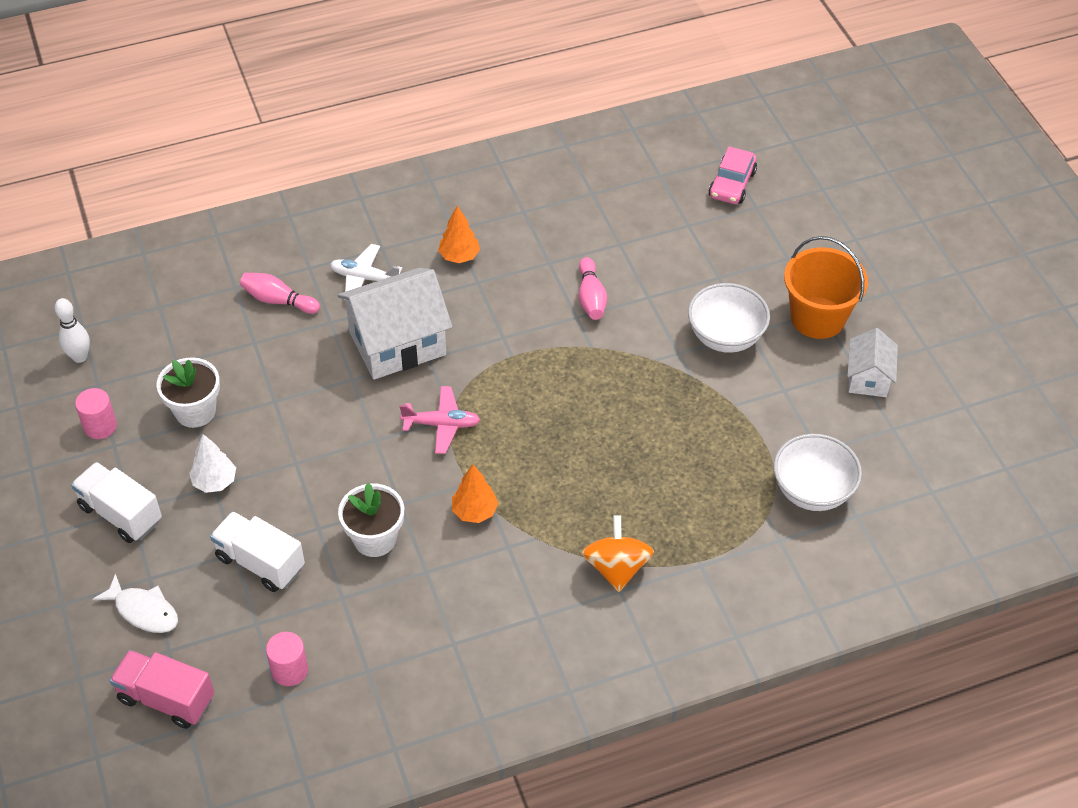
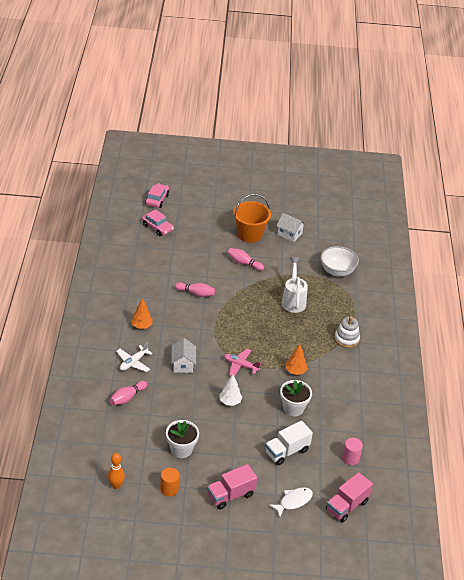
camera: 70 degrees left, 10 degrees down
(80, 357) = (116, 485): white bowling pin -> orange bowling pin
(100, 426) = (169, 489): pink cylinder -> orange cylinder
(120, 514) = (230, 495): white truck -> pink truck
(215, 482) = (230, 454): white tree -> white tree (230, 402)
(397, 343) = (183, 364): white house -> white house, size x0.55
(441, 424) = (240, 365): pink plane -> pink plane turned 90 degrees counterclockwise
(616, 568) = (346, 339): orange spinning top -> white stacking toy
(672, 446) = (293, 300): none -> white watering can
(725, 337) = (244, 263): white bowl -> pink bowling pin
(810, 155) = (157, 199): none -> pink car

